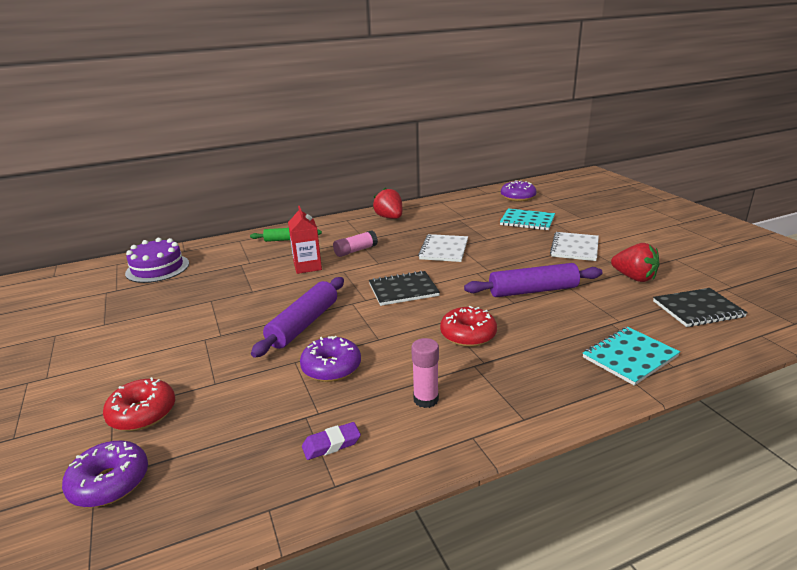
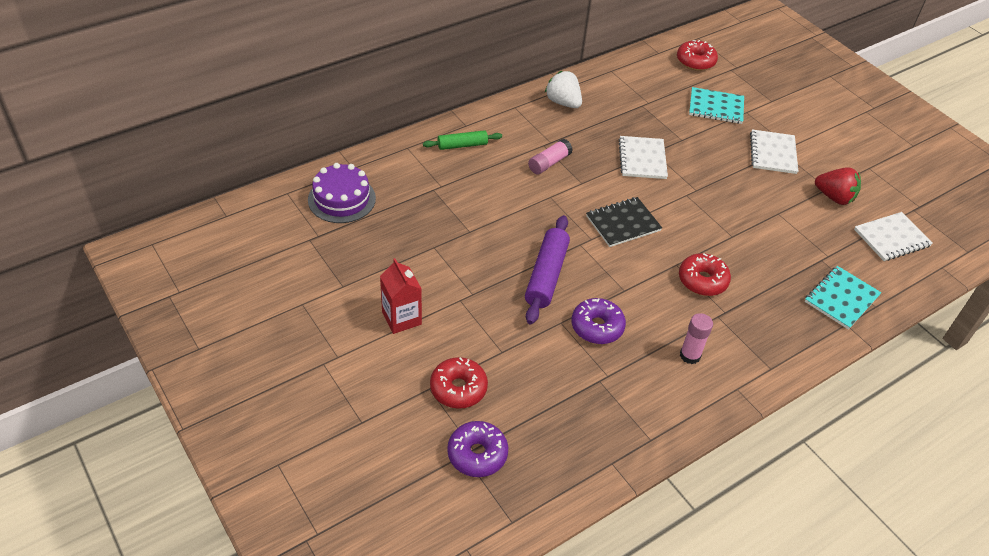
camera: 15 degrees left, 20 degrees up
(307, 266) = (509, 191): red carton -> red carton (401, 318)
(331, 444) = (632, 404): purple eraser -> none
(389, 218) = (563, 102): red strawberry -> white strawberry
(518, 197) = (695, 61): purple donut -> red donut
(533, 291) = (746, 219): purple rolling pin -> none
(698, 309) = (892, 238): black notebook -> white notebook

